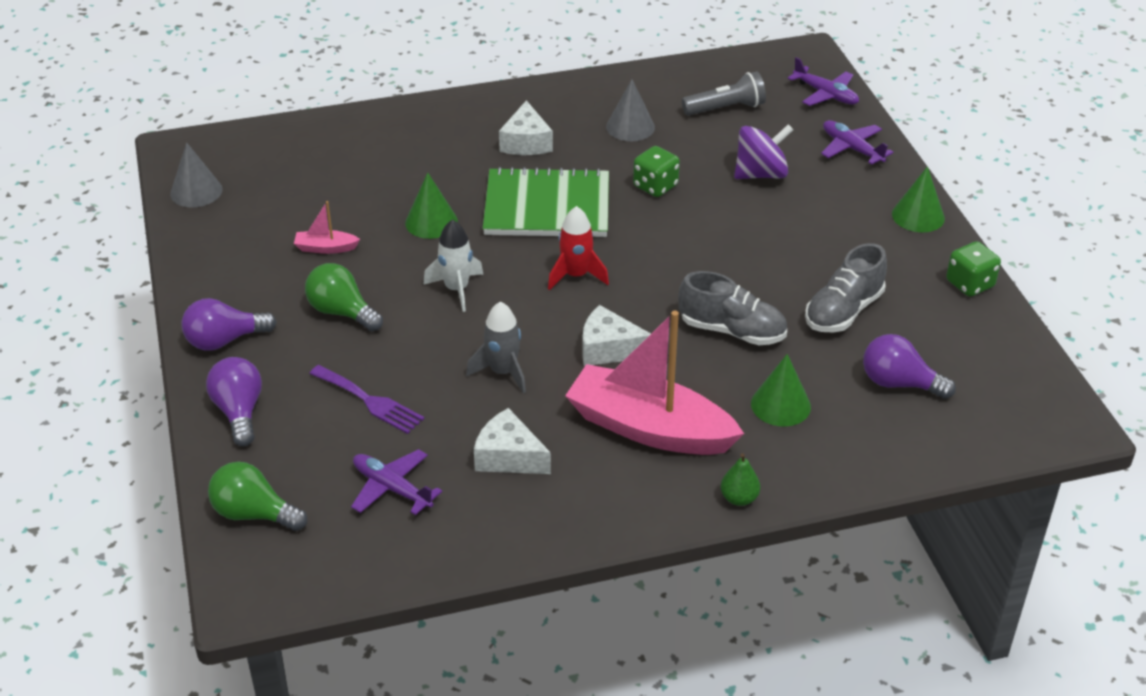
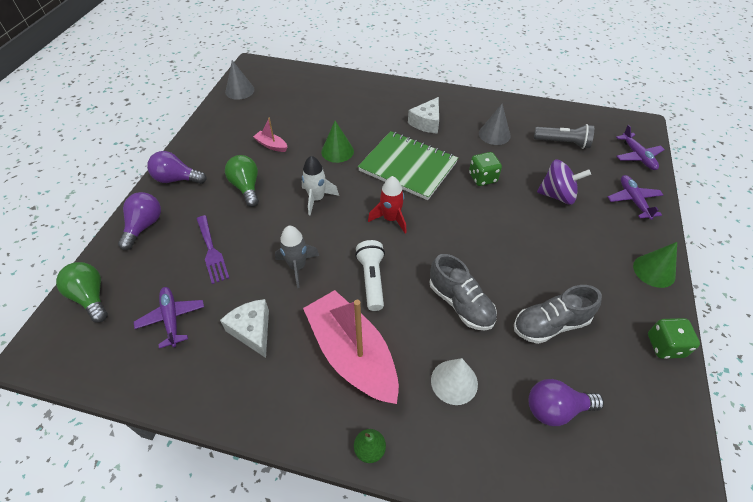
camera: 30 degrees right, 10 degrees up
(608, 349) = (372, 280): white cheese -> white flashlight
(780, 405) = (454, 382): green cone -> white cone
(899, 383) = (556, 409): purple light bulb -> purple light bulb turned 60 degrees counterclockwise

